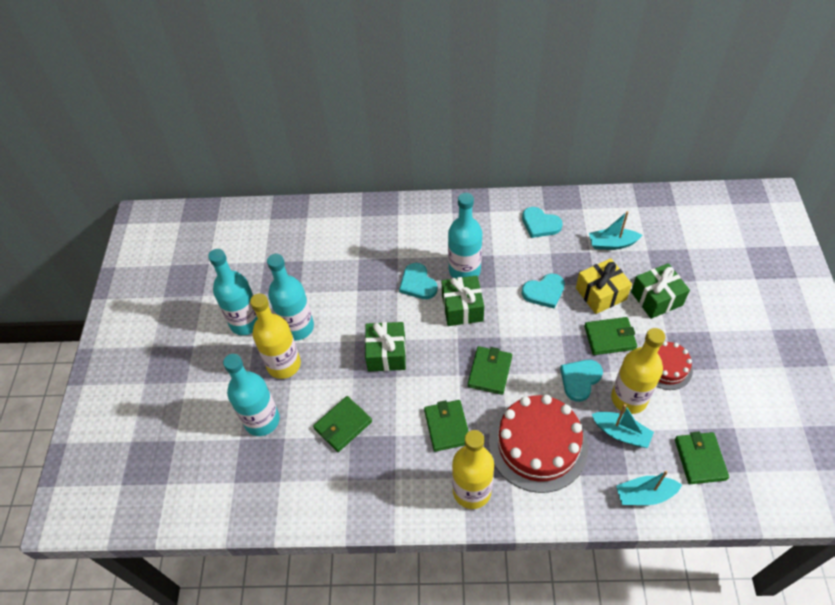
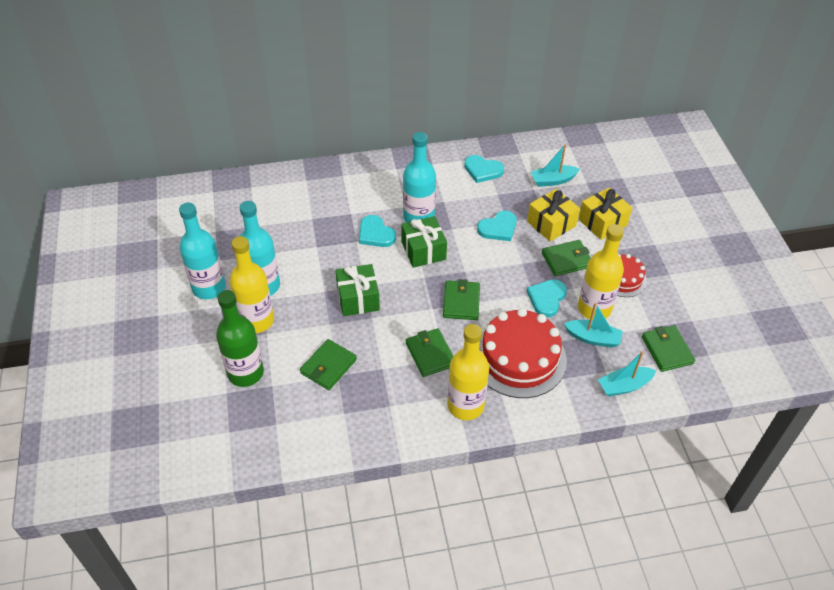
camera: 15 degrees left, 5 degrees down
(262, 420) = (245, 373): turquoise bottle -> green bottle
(656, 298) = (602, 222): green gift -> yellow gift

